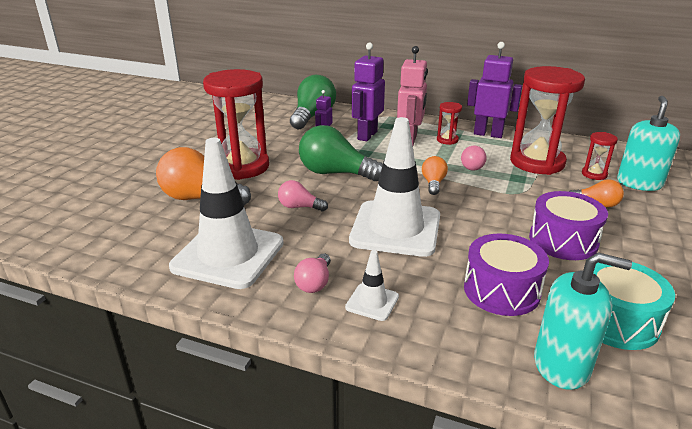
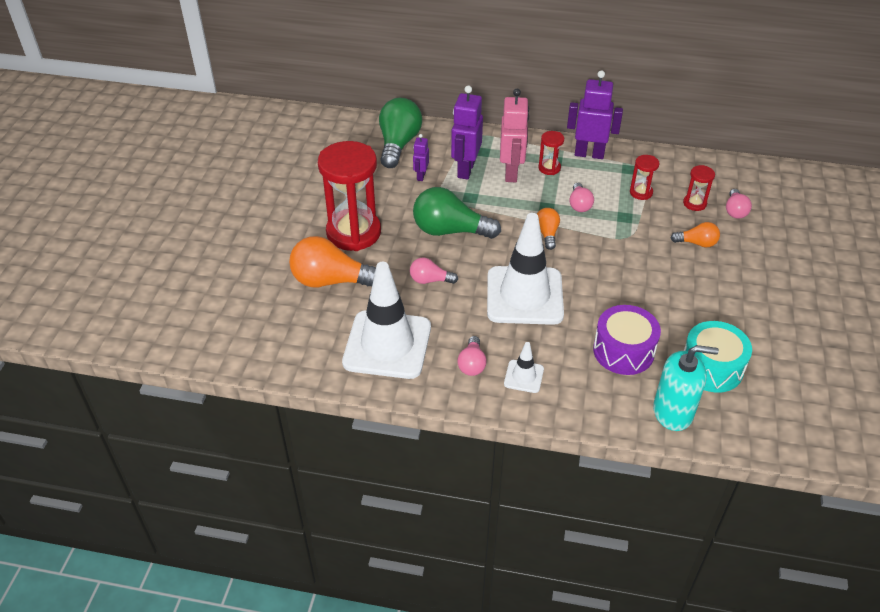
camera: 10 degrees left, 15 degrees up
(537, 162) = (641, 192): red hourglass -> red hourglass, size x0.44
(563, 240) = (669, 291): purple drum -> none
(639, 183) = (735, 211): turquoise soap dispenser -> pink light bulb

